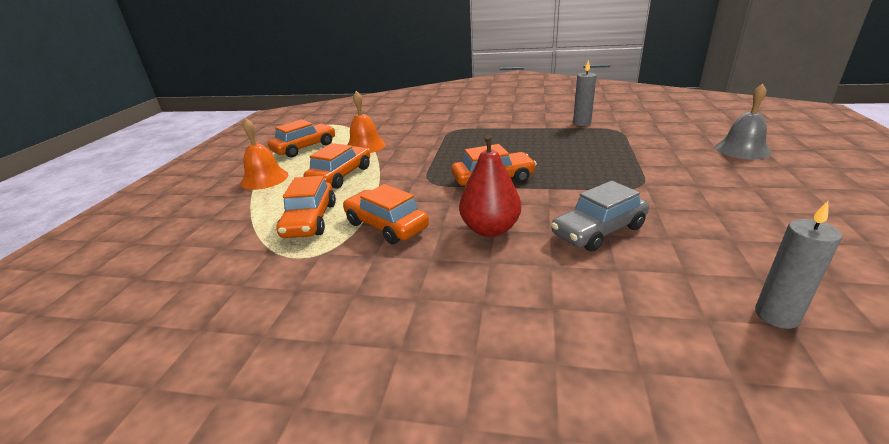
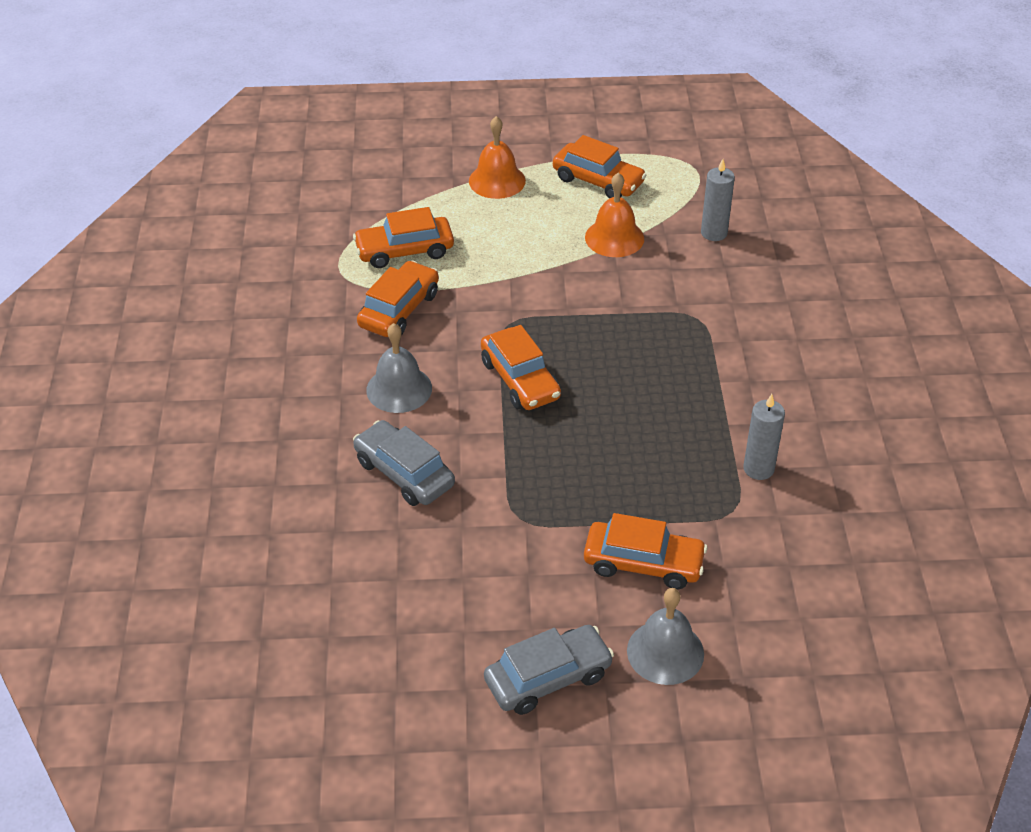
camera: 75 degrees right, 15 degrees up
(340, 176) = (514, 242): orange car -> orange car (643, 563)
(490, 229) = (399, 389): red pear -> grey bell
(776, 315) = (276, 578): grey candle -> grey candle (714, 233)
(796, 183) = (548, 678): none -> grey car

